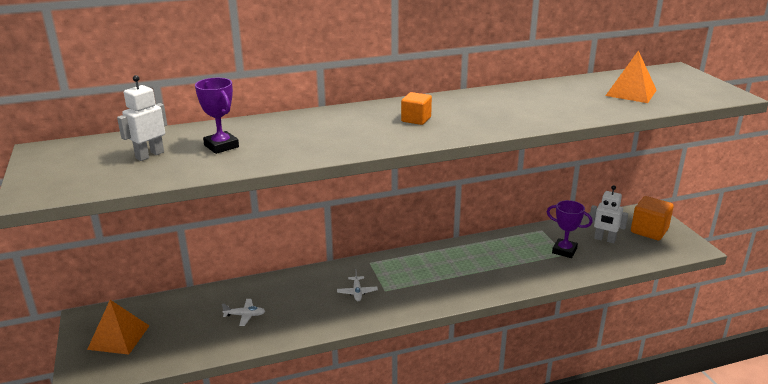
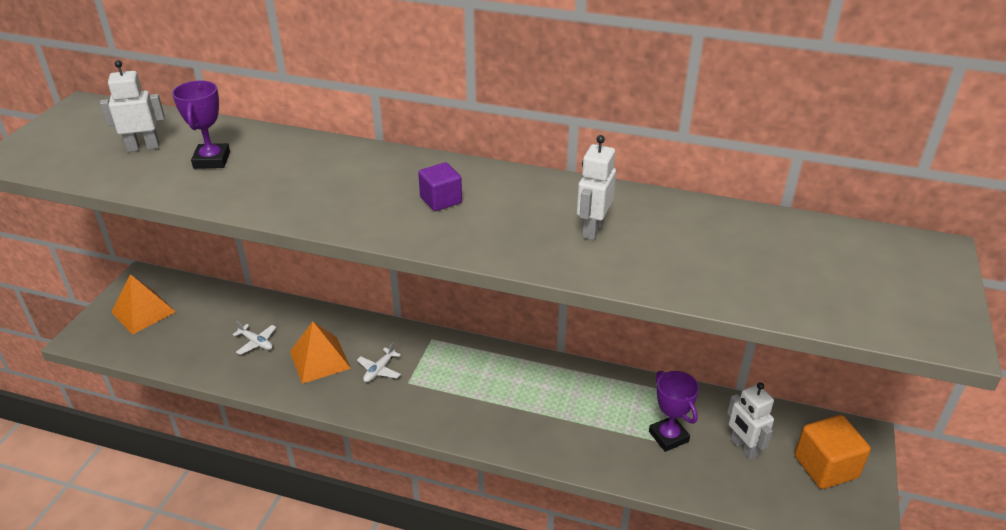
camera: 35 degrees right, 10 degrees up
(416, 119) = (441, 200): orange cube -> purple cube
(520, 106) = (592, 229): none -> white robot
(631, 93) = (785, 266): orange pyramid -> orange pyramid (319, 359)

